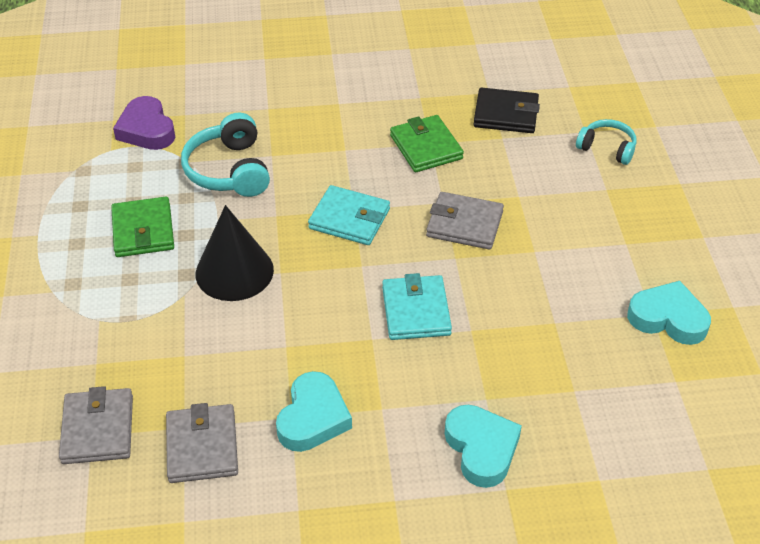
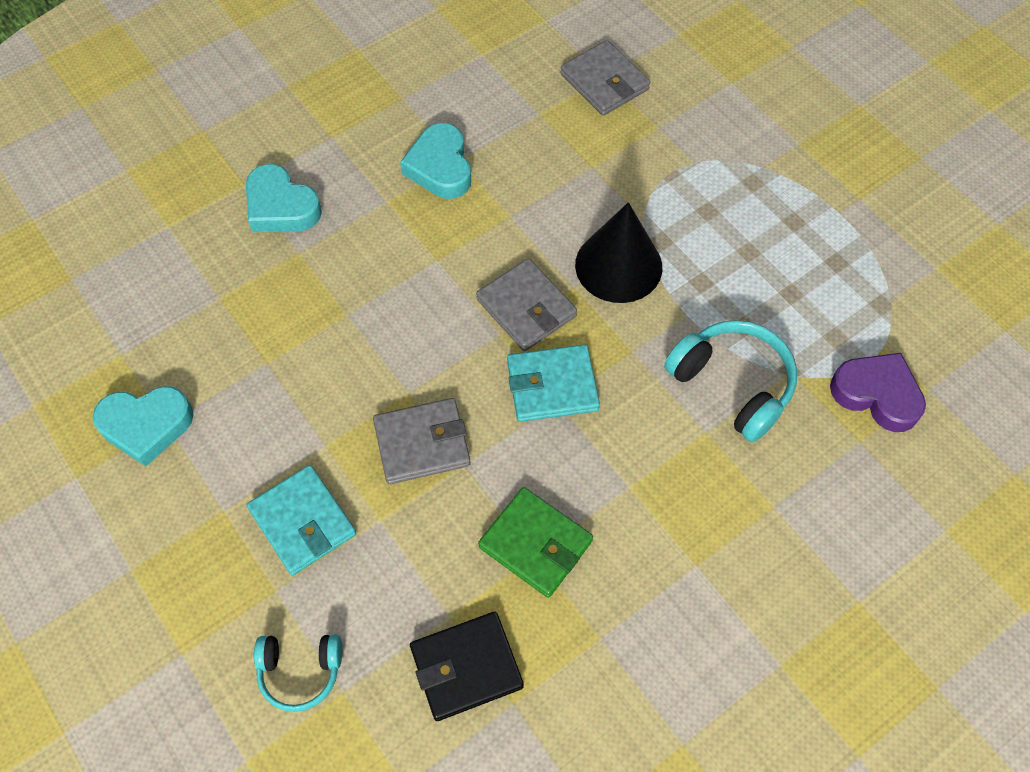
camera: 150 degrees right, 15 degrees up
(143, 230) = (746, 266): green wallet -> none
(202, 446) = (512, 106): grey wallet -> grey wallet (526, 308)
(416, 311) = (412, 308): turquoise wallet -> turquoise wallet (303, 522)

